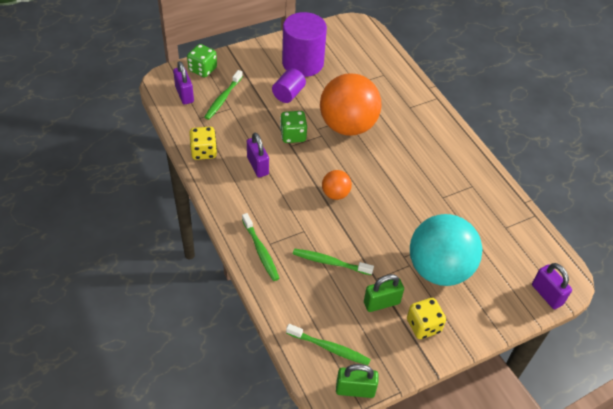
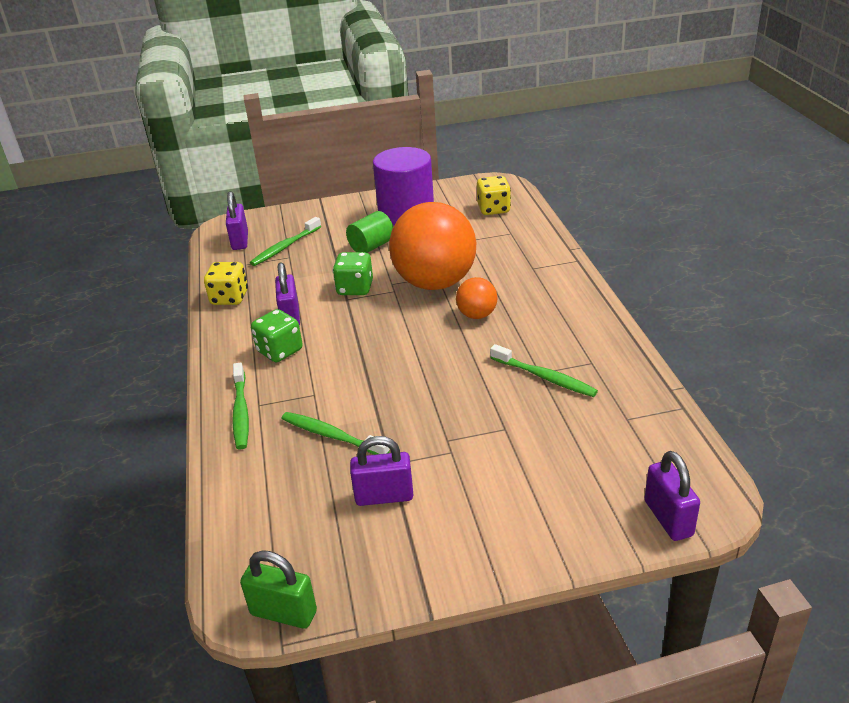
camera: 20 degrees right, 15 degrees down
(202, 69) = (277, 218): green dice -> green dice (280, 351)
(288, 94) = (371, 246): purple cylinder -> green cylinder
(330, 348) = (274, 547): green toothbrush -> green toothbrush (545, 377)
(335, 194) = (380, 355): orange ball -> orange ball (477, 315)
(381, 303) = (384, 496): green padlock -> purple padlock
(423, 326) = (437, 536): yellow dice -> yellow dice (493, 209)
(439, 269) = (495, 462): turquoise ball -> none

